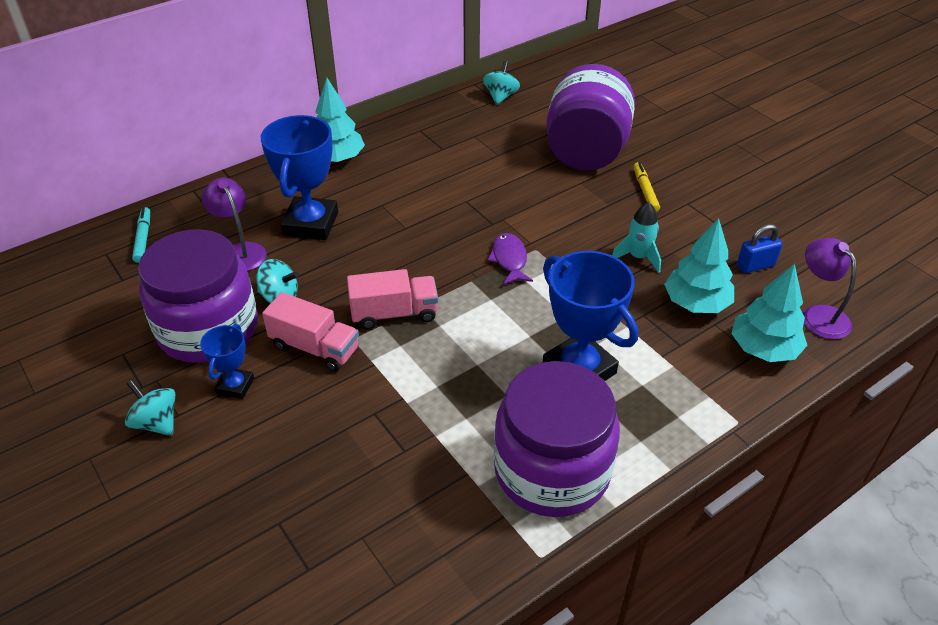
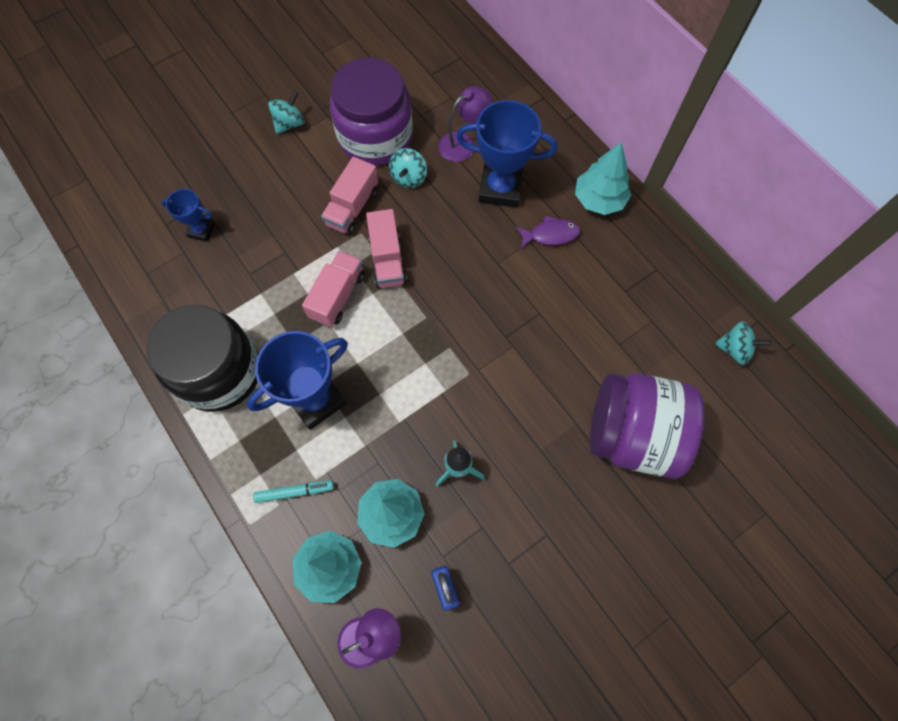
camera: 90 degrees right, 25 degrees up
(143, 238) = (478, 77): turquoise marker -> turquoise marker (295, 492)
(235, 386) = (318, 163): blue trophy -> blue trophy (201, 230)
(442, 357) = (337, 296): none -> pink truck
(509, 259) = (454, 350): purple fish -> purple fish (550, 235)
(552, 470) = (219, 372): purple jar -> black jar
(645, 191) = (566, 491): yellow marker -> none

